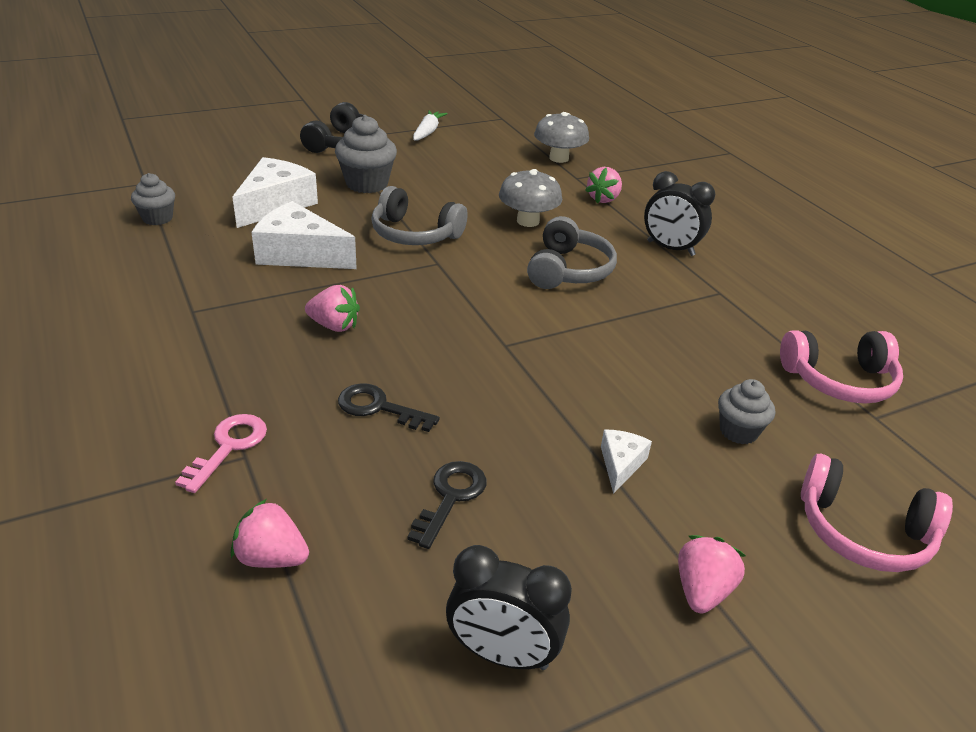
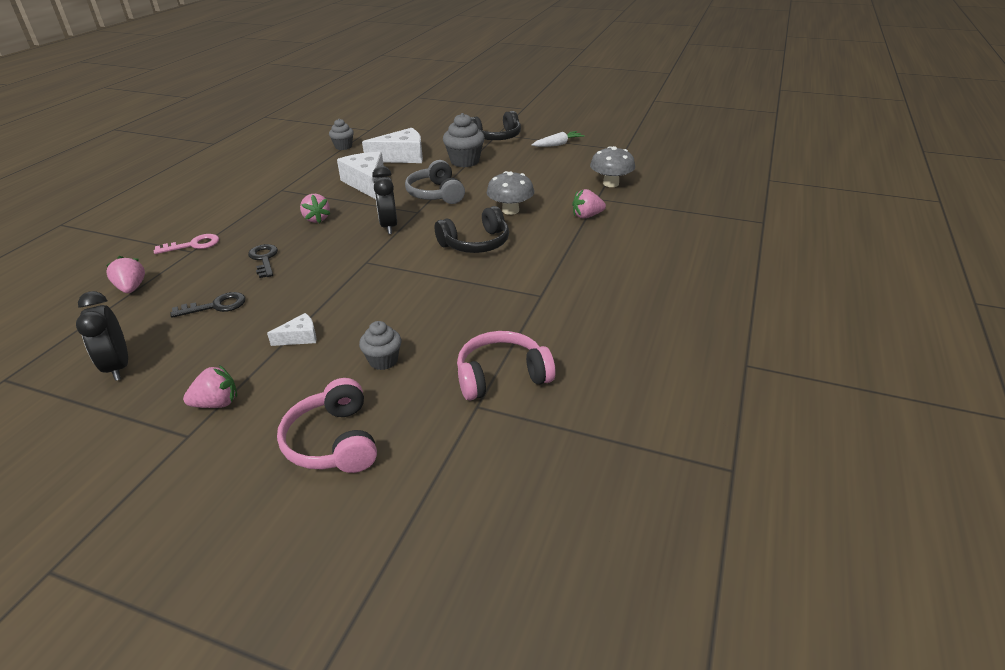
camera: 50 degrees right, 0 degrees up
(568, 270) = (476, 243): grey headphones -> black headphones
(670, 248) = (566, 259): black clock -> black clock (389, 226)
(839, 380) = (501, 376): pink headphones -> pink headphones turned 120 degrees clockwise

